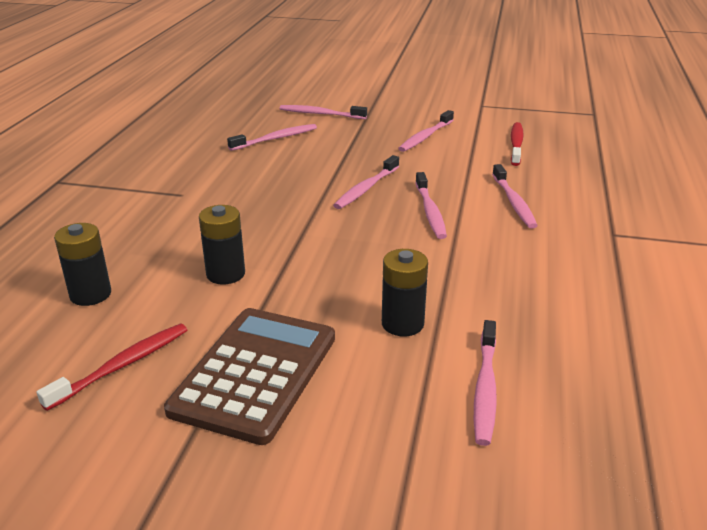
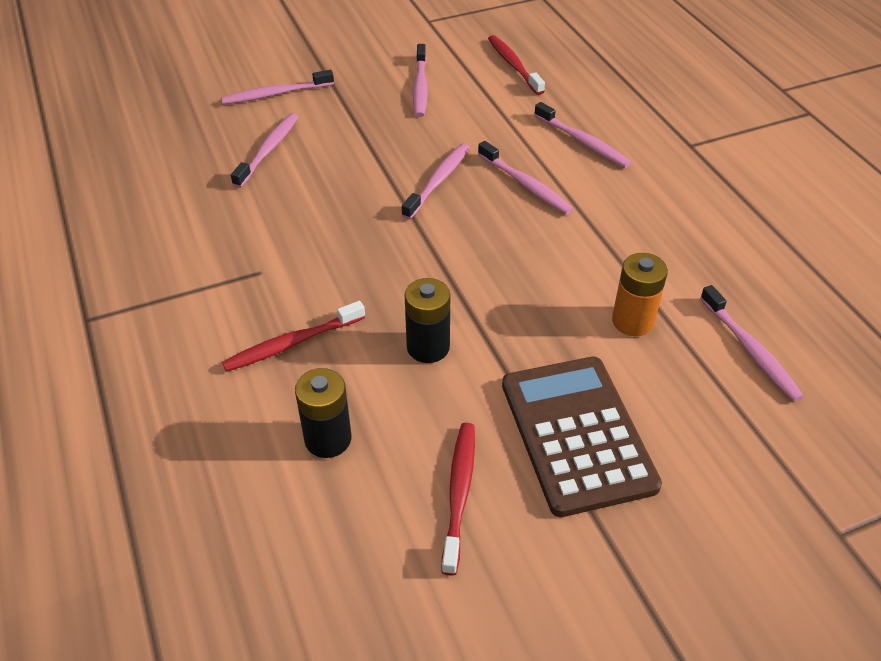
camera: 35 degrees left, 15 degrees up
(145, 236) = (292, 343): none -> red toothbrush
(366, 188) = (438, 181): pink toothbrush -> pink toothbrush turned 150 degrees counterclockwise
(402, 324) = (632, 321): black battery -> orange battery

